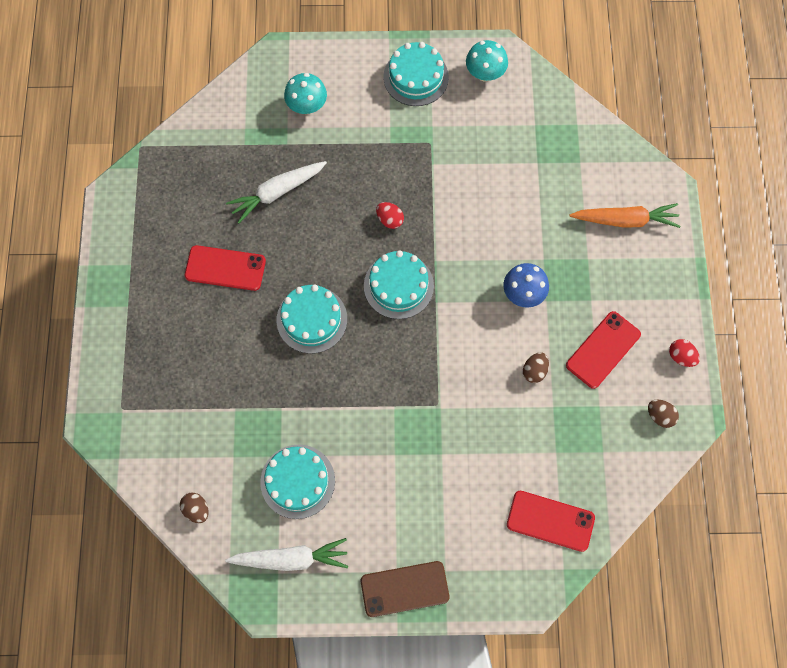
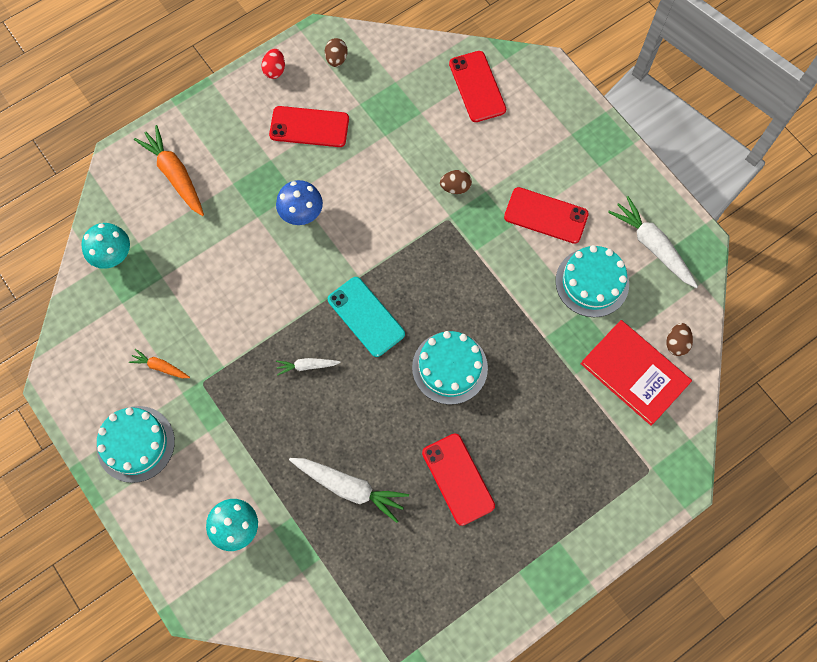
camera: 125 degrees left, 0 degrees up
(200, 456) = (634, 373): none -> red book
(383, 488) = (546, 215): none -> red phone
(390, 220) = (307, 366): red egg -> white carrot
(398, 286) = (366, 316): turquoise cake -> turquoise phone
(404, 589) = (607, 153): brown phone -> none
(463, 123) = (160, 367): none -> orange carrot
(485, 73) = (91, 381): turquoise mushroom -> turquoise mushroom (113, 255)
(534, 371) = (365, 165): brown egg -> brown egg (455, 187)

